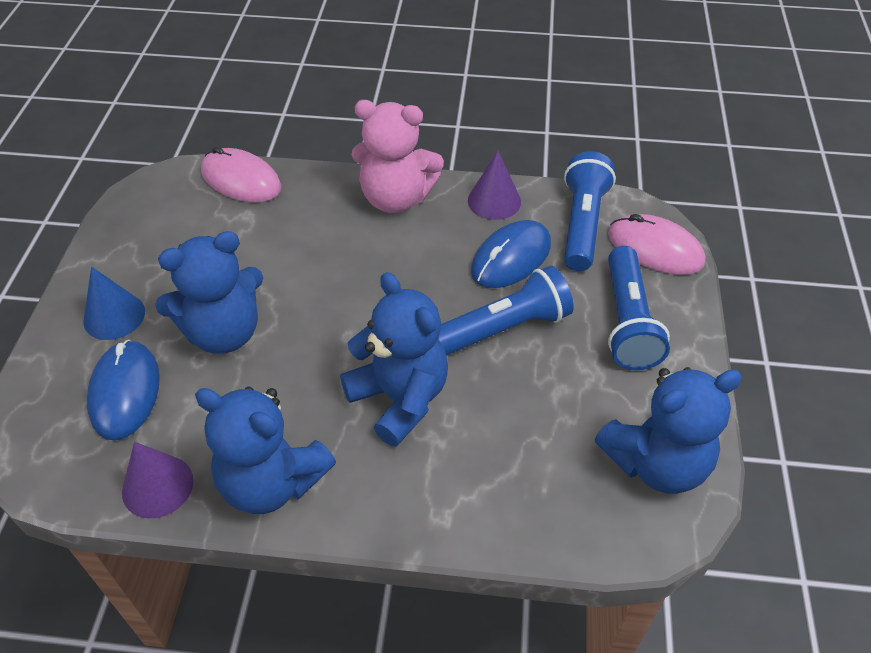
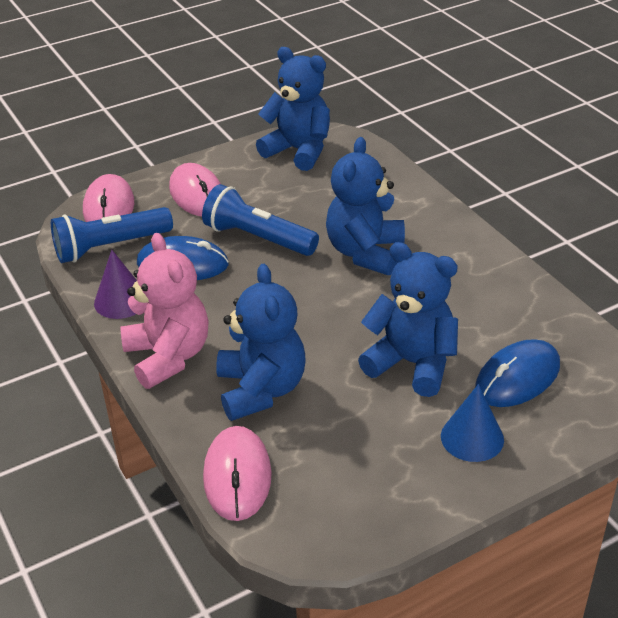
camera: 125 degrees left, 10 degrees down
(157, 486) = (549, 312): purple cone -> none
(272, 482) = (484, 269): blue teddy bear -> blue teddy bear (261, 389)
(627, 322) = (197, 194): blue flashlight -> pink mouse

